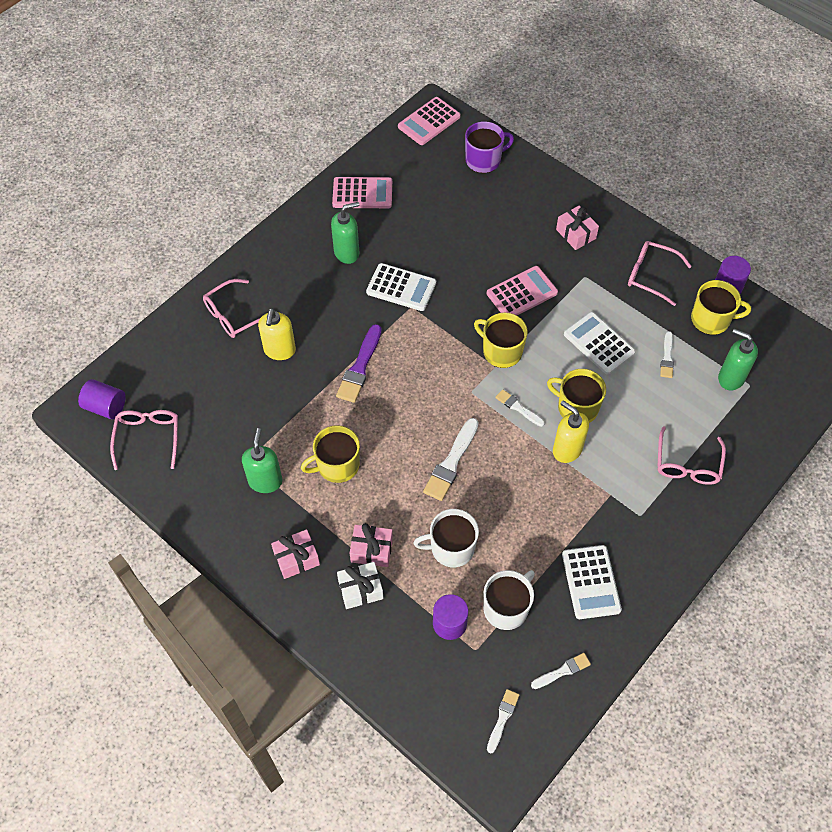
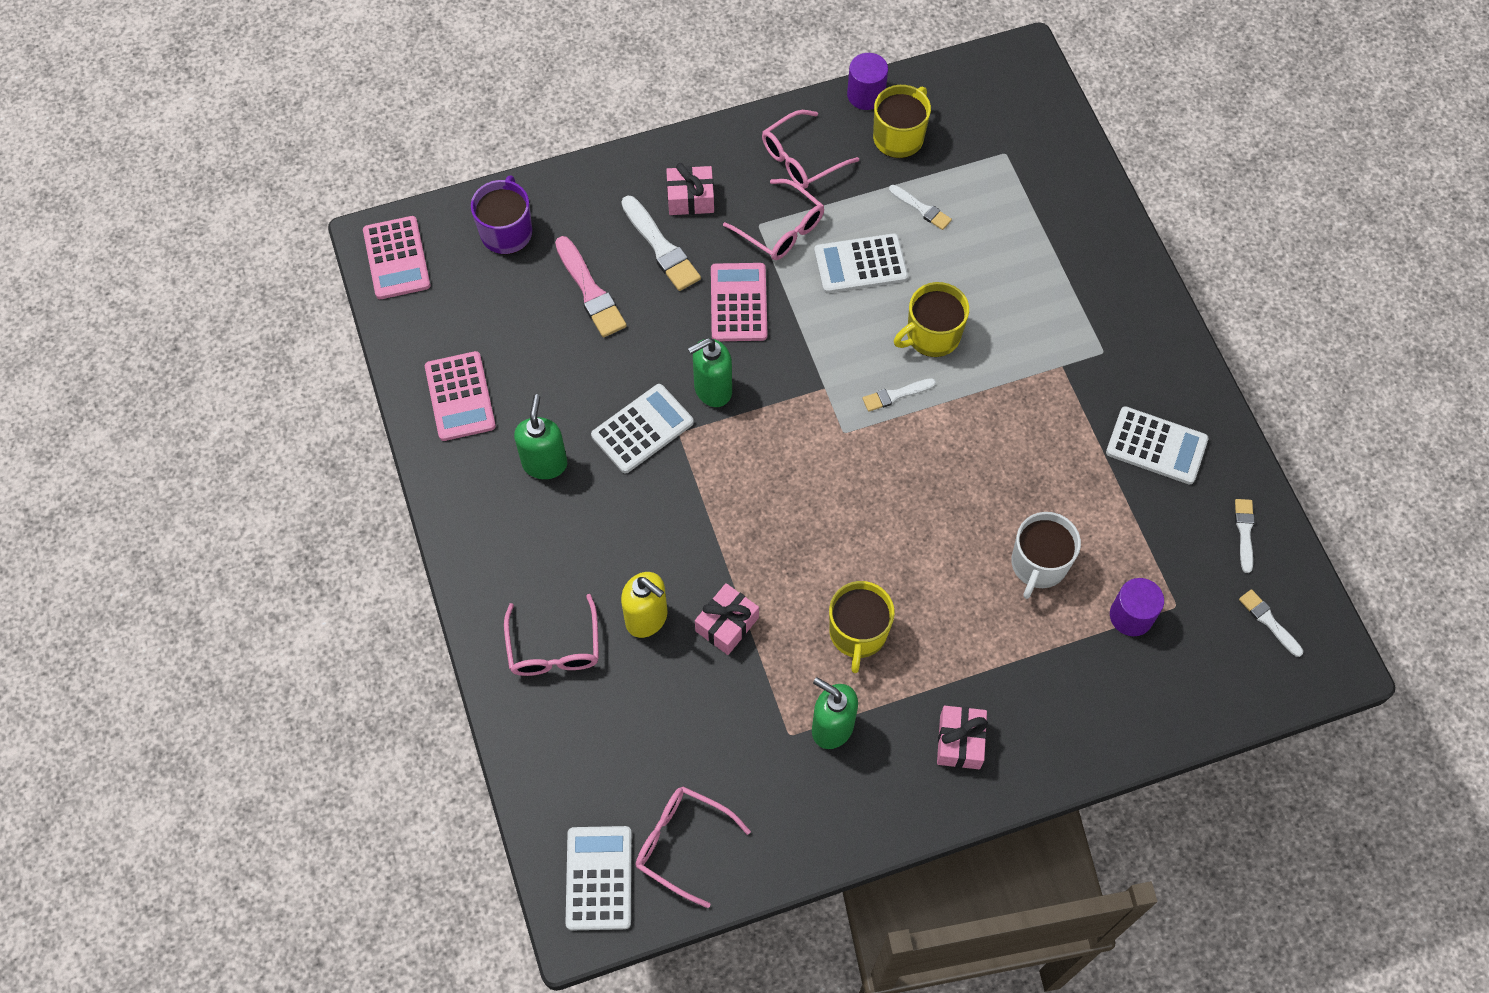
camera: 60 degrees left, 5 degrees up
(105, 407) = (599, 878): purple cylinder -> white calculator
(360, 367) = (732, 537): purple brush -> none
(360, 589) = (1039, 690): white gift -> none
(362, 193) = (460, 396): pink calculator -> pink calculator turned 135 degrees clockwise
(371, 550) = (994, 652): pink gift -> pink gift (727, 624)
(451, 462) = (927, 505): white brush -> white brush (661, 247)
(474, 217) = (590, 291): none -> pink brush
(501, 351) = (807, 370): yellow mug -> none
(506, 608) = (1143, 547): white mug -> none
(567, 450) = (981, 377): yellow soap dispenser -> none
(687, 465) = (1068, 271): pink glasses -> pink glasses (782, 230)
(730, 378) = (985, 165): green soap dispenser -> green soap dispenser (712, 390)

